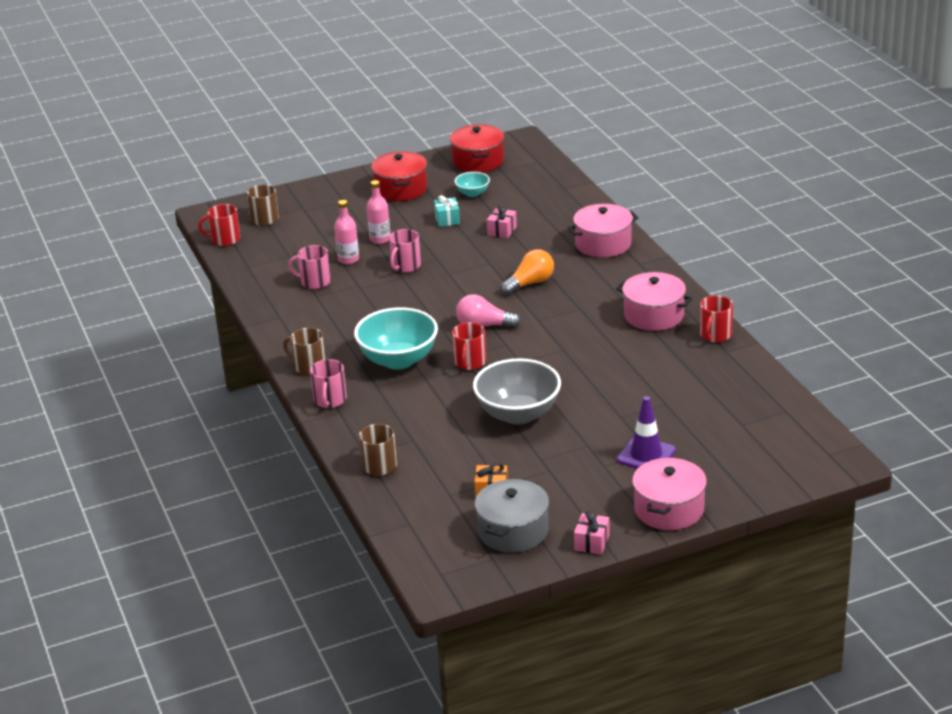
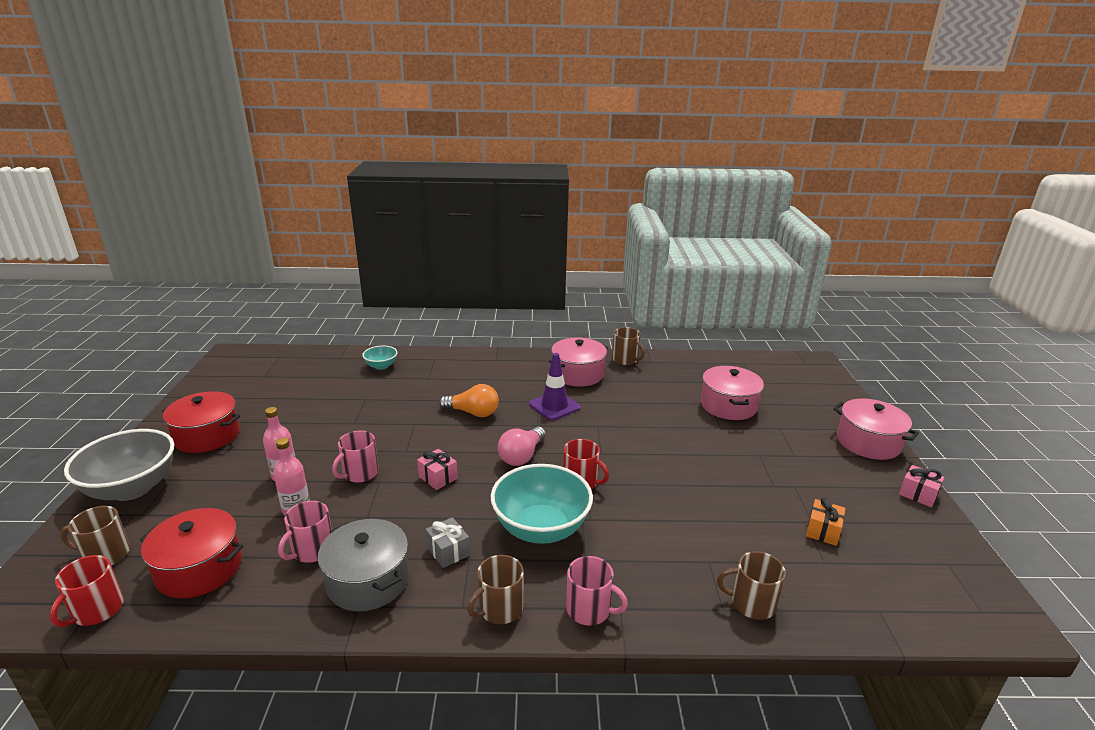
camera: 70 degrees left, 5 degrees down
(348, 331) = (448, 551): none -> grey gift
(405, 266) = (360, 473): pink mug -> pink mug turned 75 degrees clockwise
(447, 219) = (306, 425): turquoise gift -> none
(472, 193) = (280, 399): turquoise bowl -> turquoise bowl (381, 366)
(478, 161) = (229, 382): red pot -> red pot (199, 568)
(502, 231) = (367, 402): pink gift -> pink gift (438, 477)
(513, 531) = (898, 536): grey pot -> grey pot (368, 580)
(518, 414) = (691, 478): grey bowl -> grey bowl (132, 488)
(530, 283) = (473, 413): orange light bulb -> orange light bulb turned 120 degrees clockwise
(603, 244) = (449, 365): pink pot -> pink pot (728, 405)
(646, 455) = (784, 431): purple traffic cone -> purple traffic cone (554, 406)
(715, 335) = (625, 360): red mug -> brown mug

